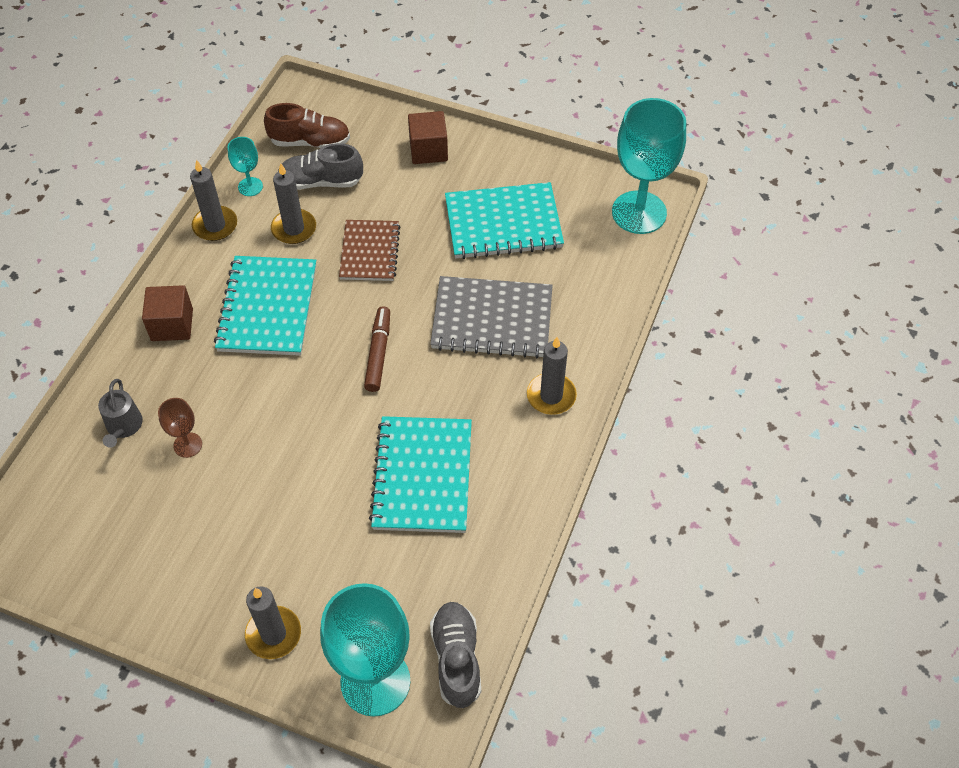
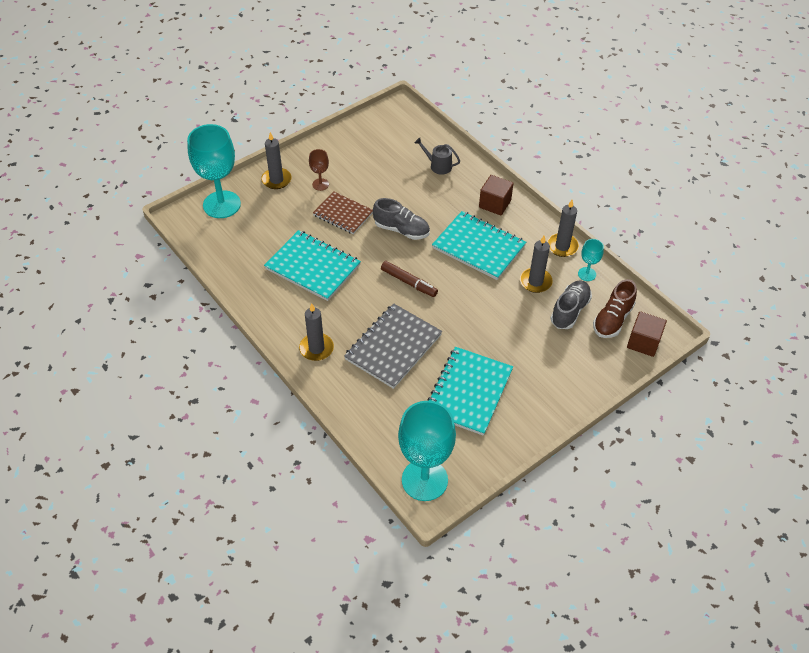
camera: 120 degrees right, 5 degrees down
(187, 445) = (408, 185): brown goblet -> brown goblet (320, 184)
(369, 252) = (490, 310): brown notebook -> brown notebook (343, 214)
(428, 150) = (565, 382): brown cube -> brown cube (643, 342)
(456, 659) = (205, 237): grey shoe -> grey shoe (401, 230)

